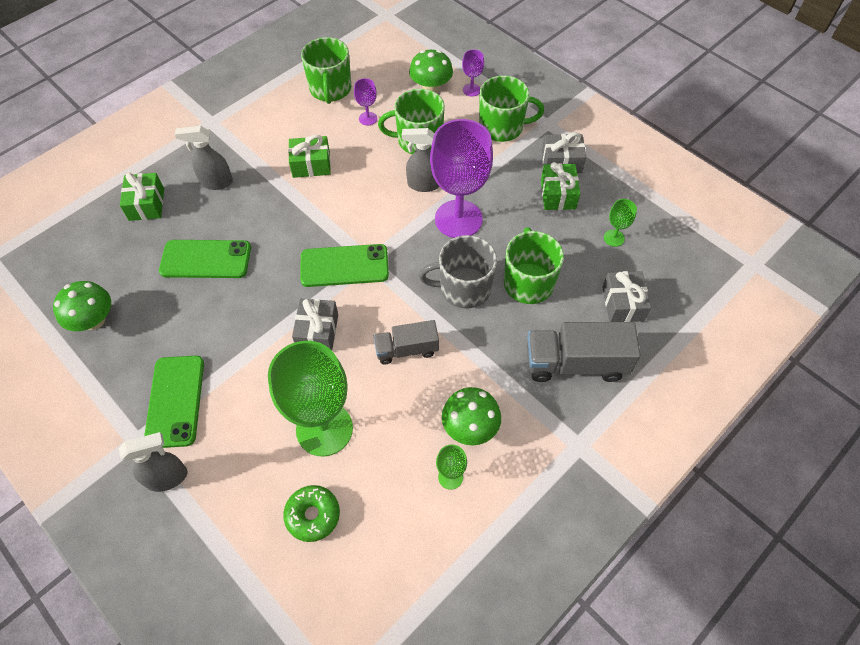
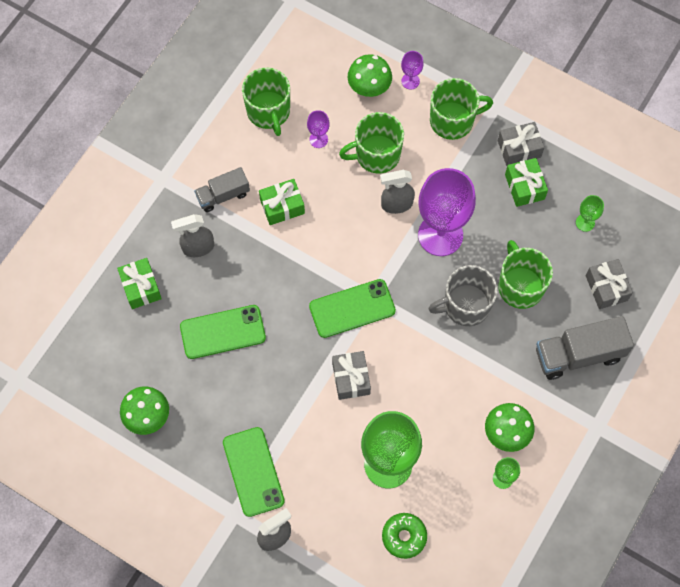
camera: 15 degrees left, 10 degrees up
(406, 349) = (433, 376): grey truck -> grey truck (223, 195)

